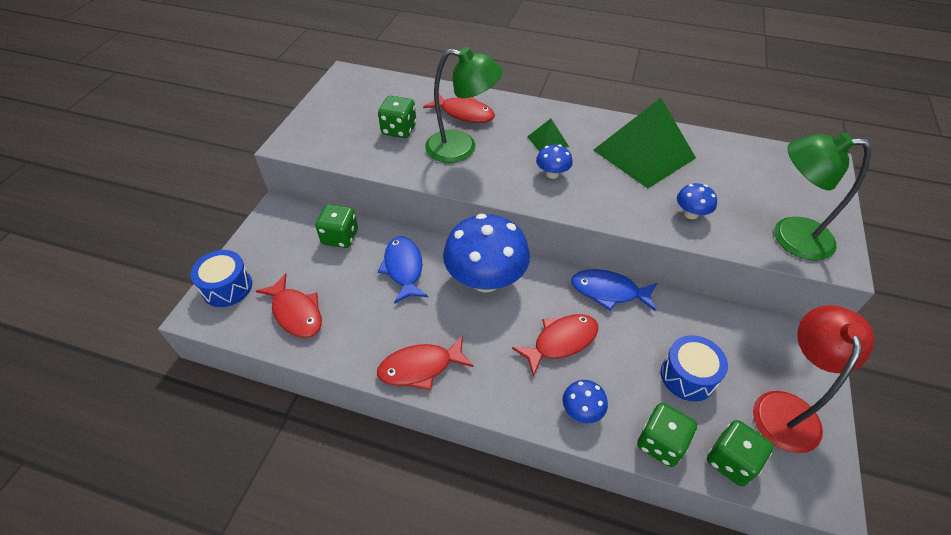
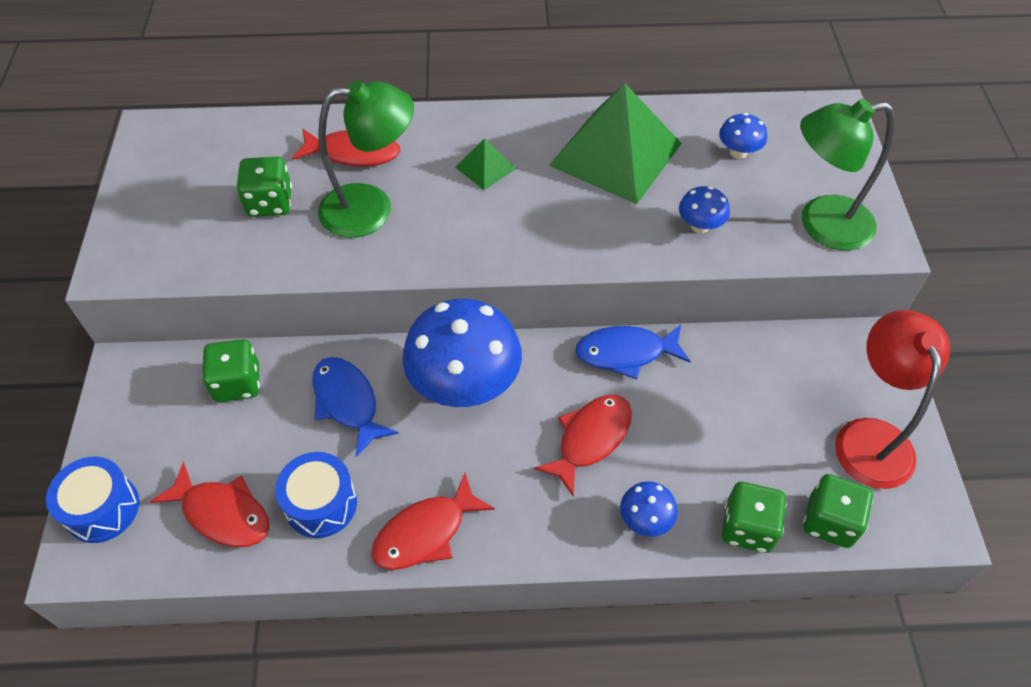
camera: 20 degrees left, 5 degrees up
(552, 174) = (509, 216): blue mushroom -> blue mushroom (738, 152)
(688, 376) = (752, 434): blue drum -> blue drum (321, 504)

